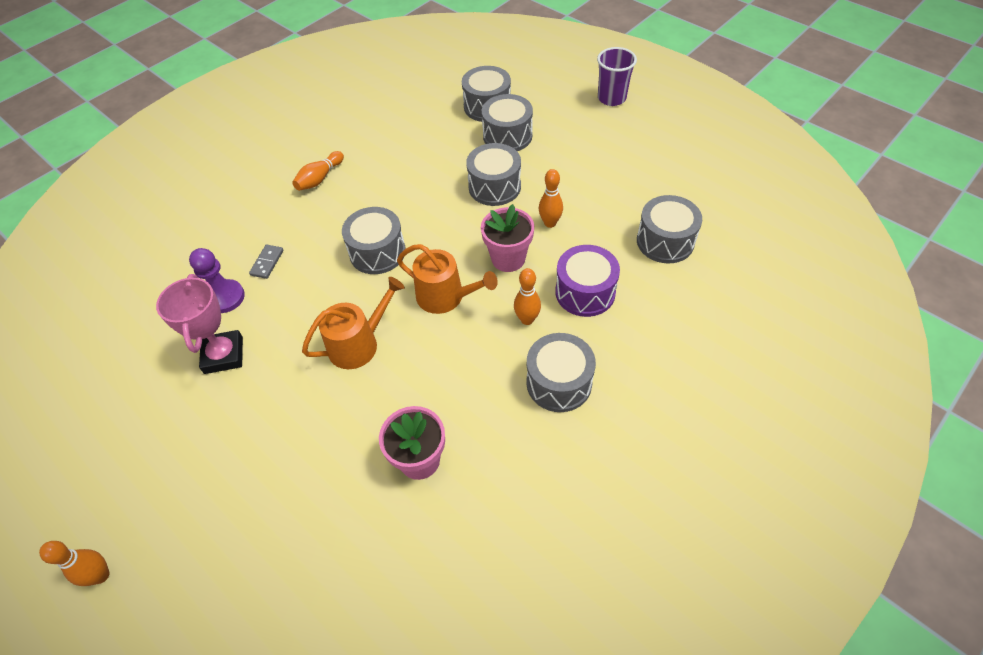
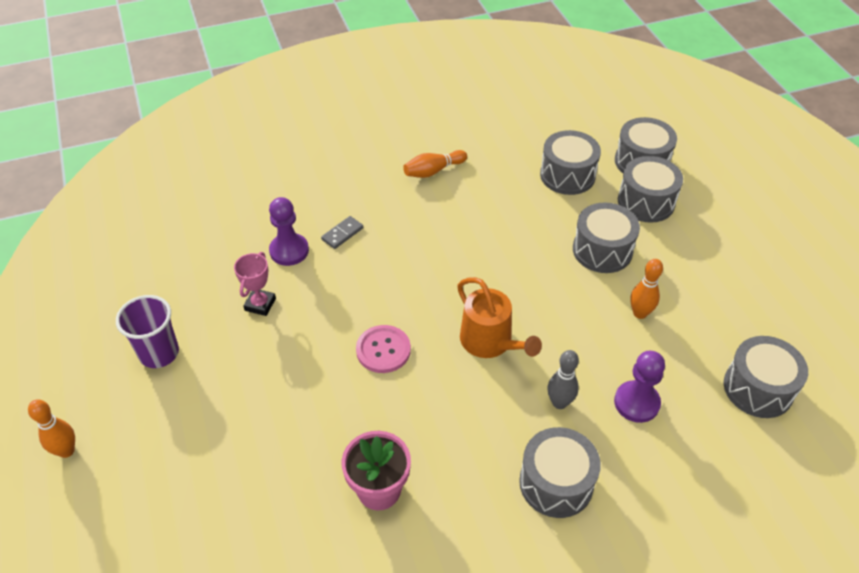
camera: 25 degrees right, 5 degrees down
(223, 355) = (260, 304): pink trophy -> pink trophy, size x0.63
(358, 344) = (383, 350): orange watering can -> pink button
(377, 252) = (448, 268): grey drum -> grey drum (567, 175)
(508, 259) = (574, 331): pink flower pot -> none
(527, 319) = (559, 403): orange bowling pin -> grey bowling pin
(585, 292) = (636, 403): purple drum -> purple pawn
(611, 98) = (787, 205): purple cup -> purple cup (159, 353)

